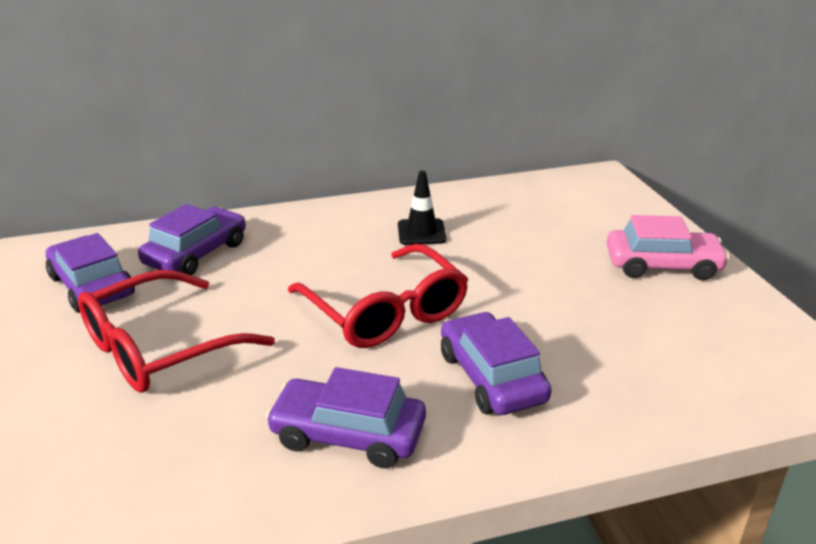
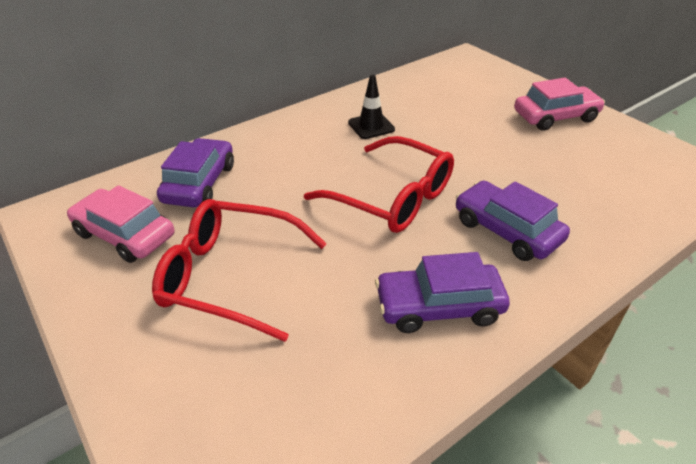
camera: 20 degrees left, 10 degrees up
(91, 286) = (125, 235): purple car -> pink car
(159, 348) = (230, 276): red glasses -> red glasses turned 75 degrees clockwise

